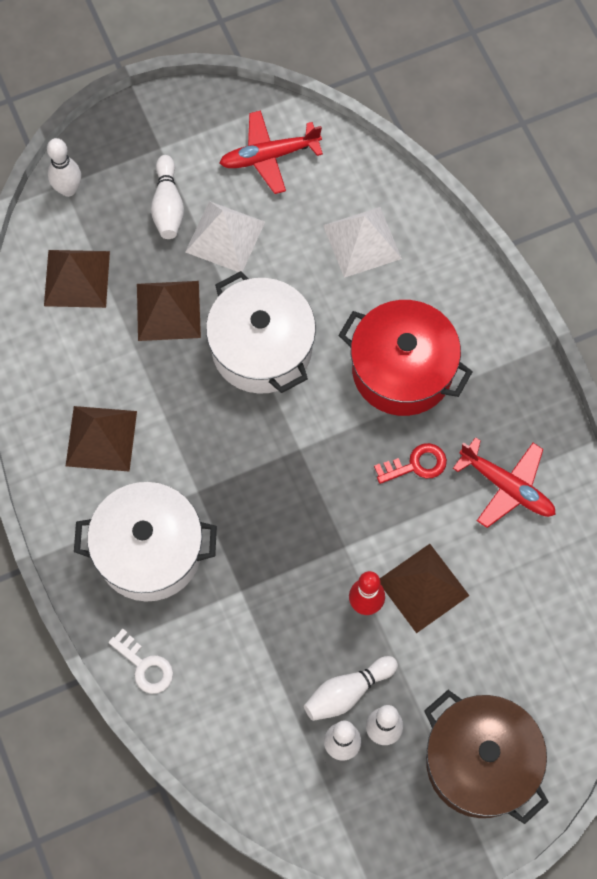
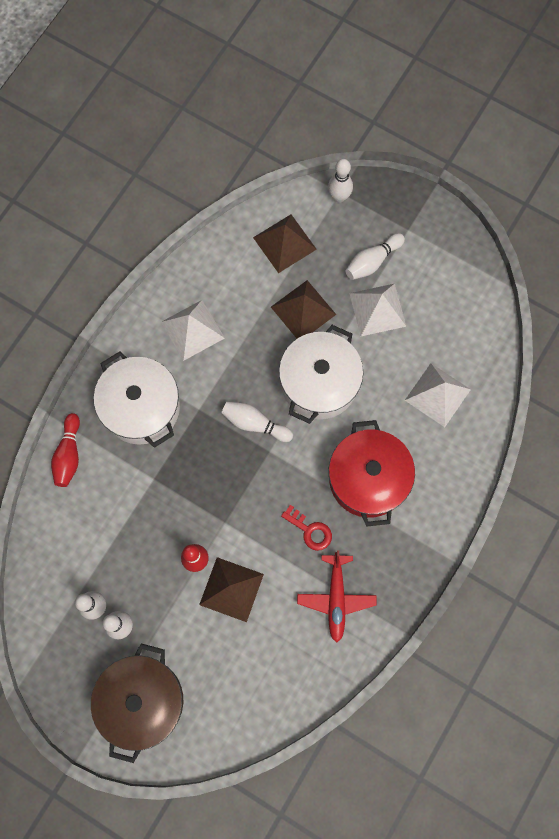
camera: 55 degrees right, 5 degrees up
(101, 438) = (192, 330): brown pyramid -> white pyramid
(145, 666) = (69, 455): white key -> red bowling pin
(269, 156) = (453, 298): red plane -> none
(347, 692) = (132, 587): white bowling pin -> white bowling pin (254, 423)

